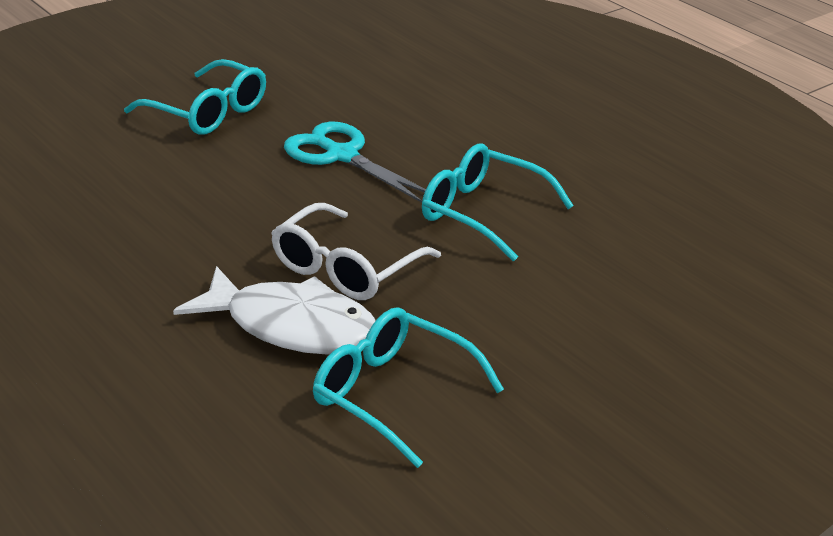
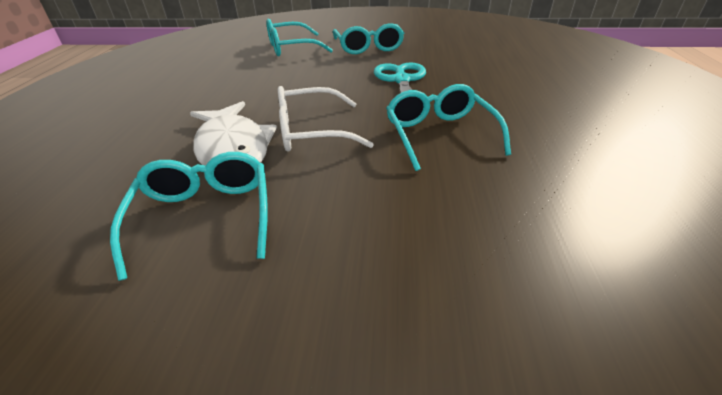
camera: 45 degrees right, 5 degrees up
(82, 155) = (291, 48): none -> turquoise glasses

